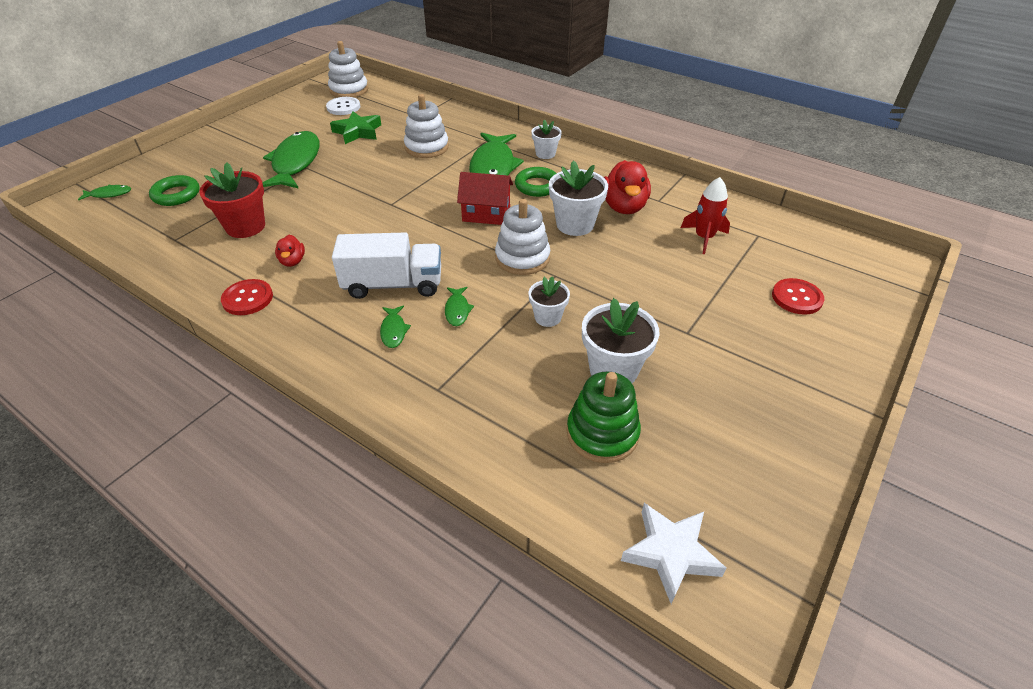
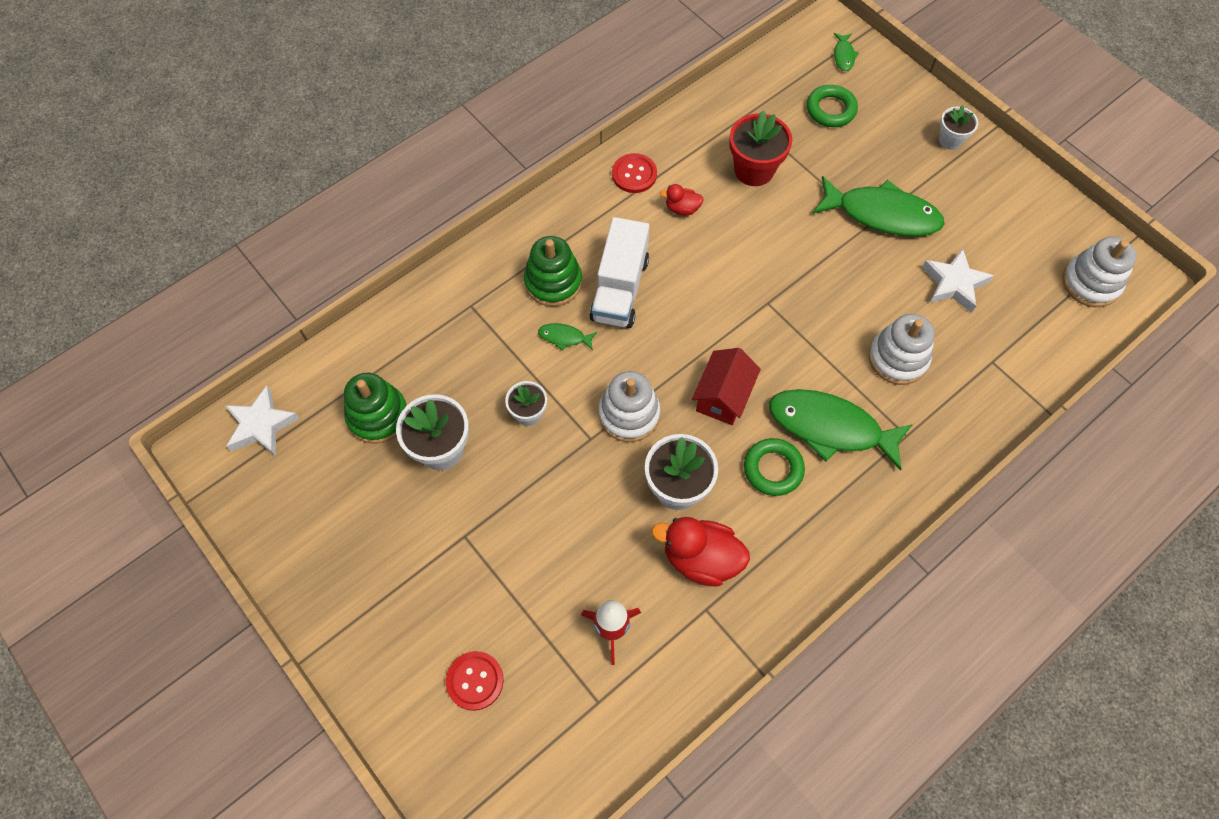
camera: 105 degrees right, 20 degrees up
(343, 107) = (1032, 272): white button -> none
(357, 132) = (954, 284): green star -> white star
(394, 331) = (553, 282): green fish -> green stacking toy
(545, 154) = (854, 502): white flower pot -> white flower pot (950, 140)

